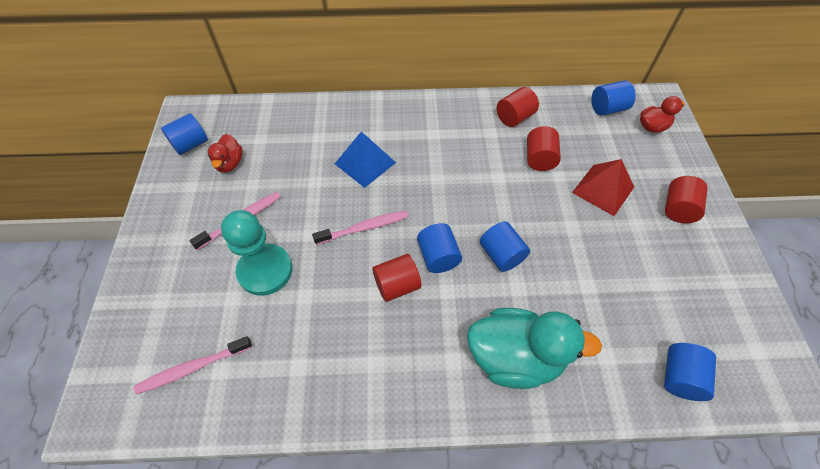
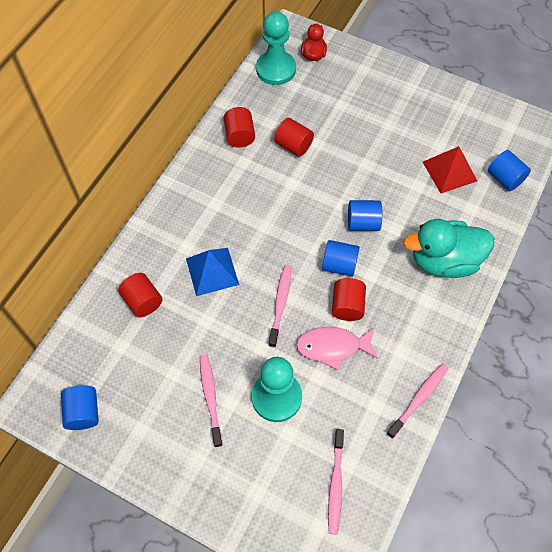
camera: 60 degrees left, 5 degrees up
(230, 163) = (135, 384): red duck -> none
(327, 409) = (419, 399): none -> pink toothbrush
(343, 293) = (333, 347): none -> pink fish
(515, 357) = (444, 261): turquoise duck -> turquoise duck turned 135 degrees counterclockwise
(603, 189) = (348, 124): red pyramid -> red pyramid (449, 171)
(607, 109) = (276, 69): blue cylinder -> turquoise pawn
(677, 209) = (392, 93): red cylinder -> red cylinder (143, 301)

